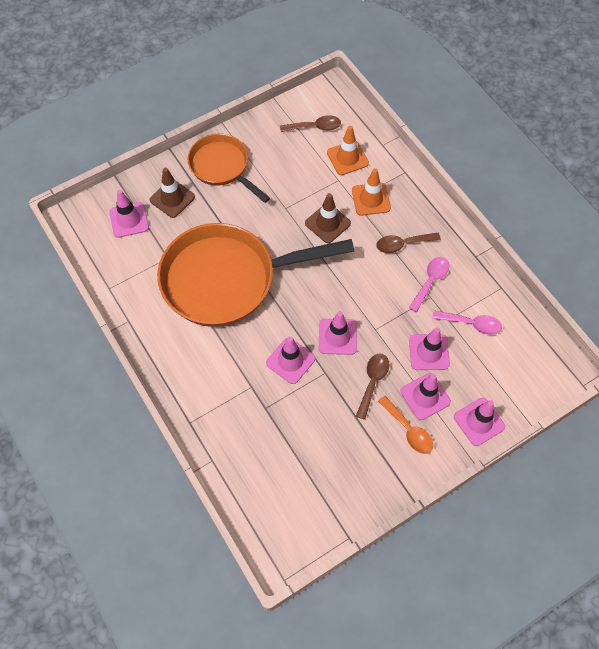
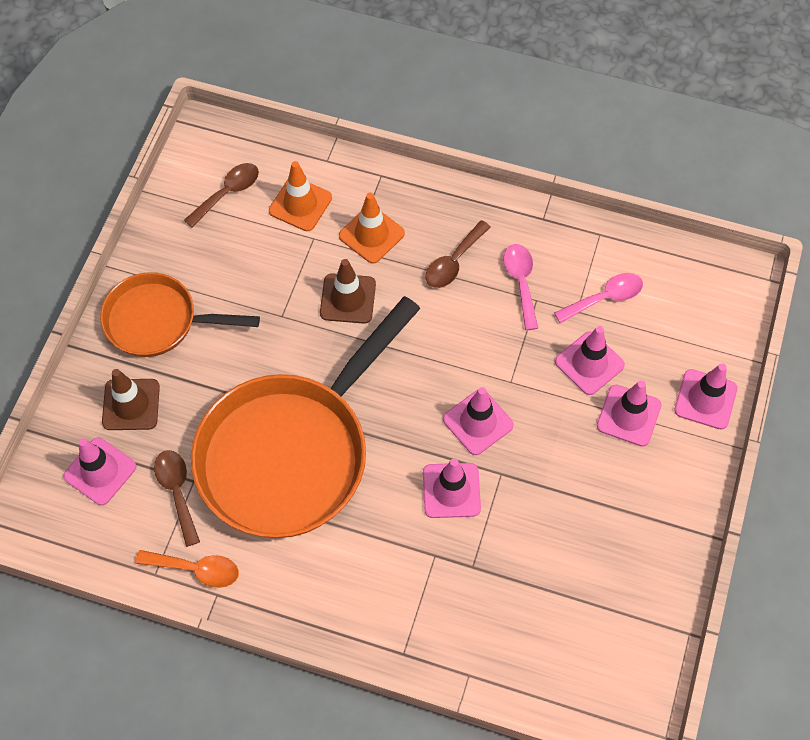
camera: 40 degrees left, 0 degrees up
(373, 382) = (561, 443): brown spoon -> brown spoon (177, 491)
(408, 430) = (645, 466): orange spoon -> orange spoon (196, 569)

